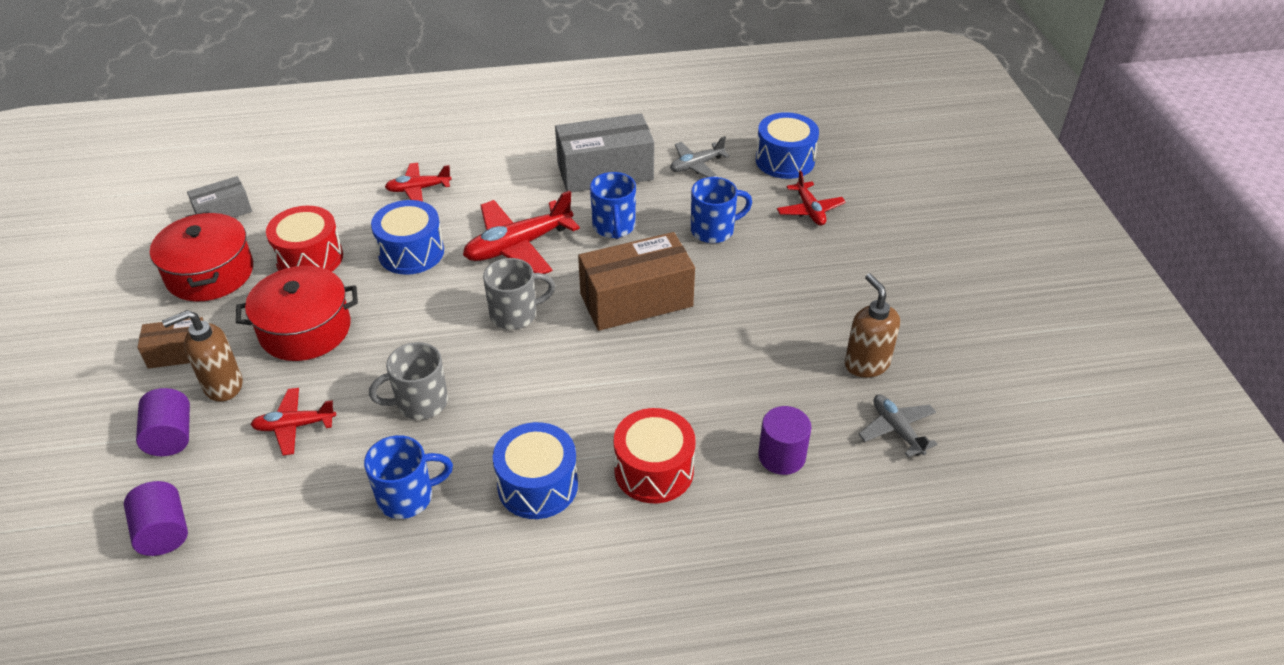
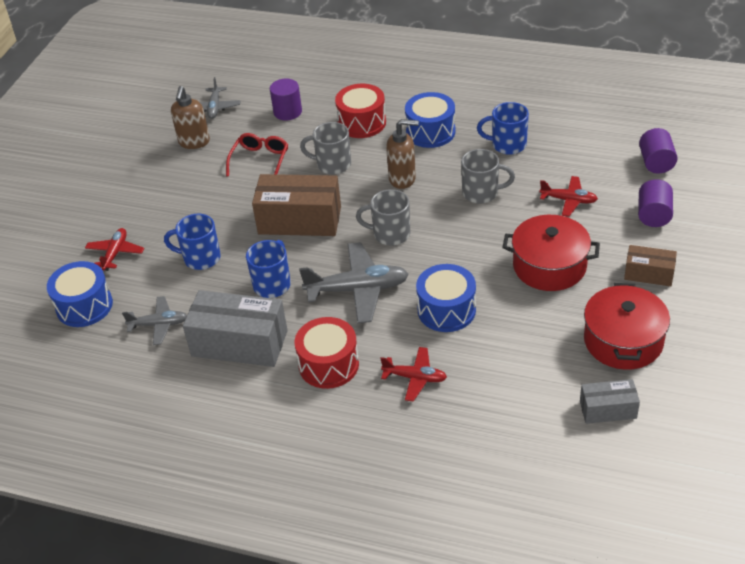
camera: 150 degrees left, 0 degrees up
(222, 386) = (616, 240): brown soap dispenser -> brown soap dispenser (402, 179)
(309, 258) = (534, 330): red drum -> red drum (329, 364)
(518, 246) = (358, 290): red plane -> grey plane
(649, 386) = (332, 164): none -> grey mug
(752, 363) = (260, 160): none -> red glasses

